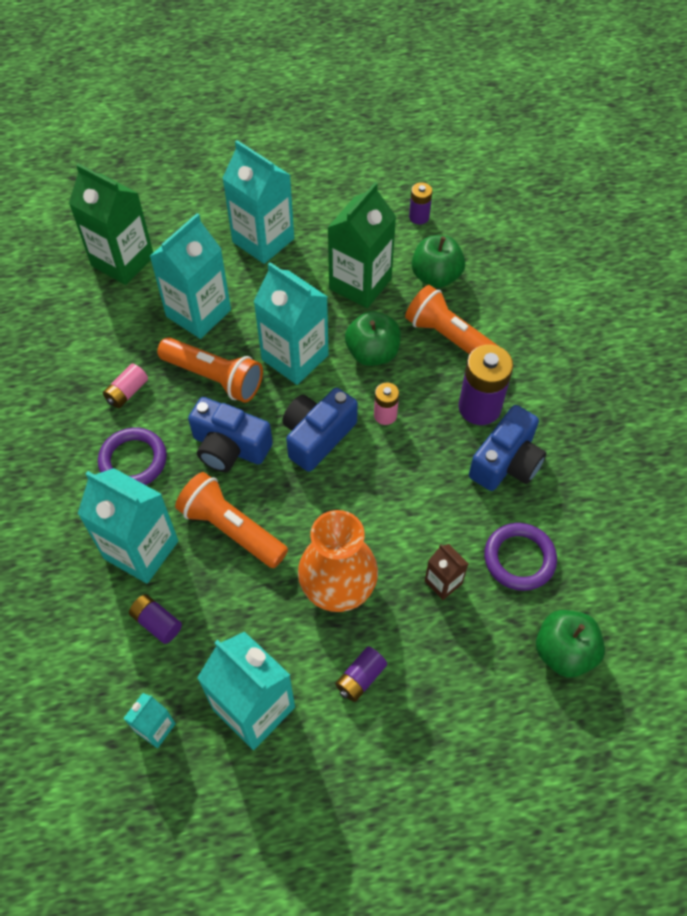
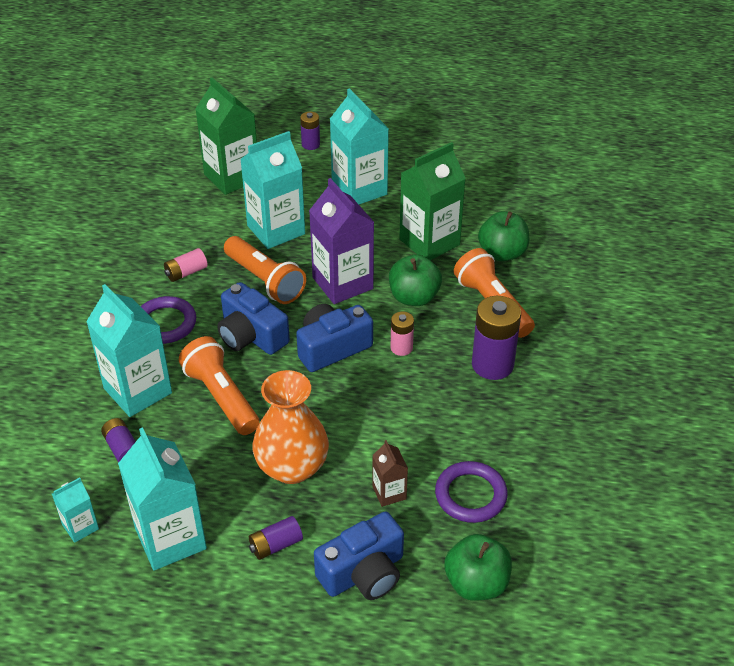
camera: 20 degrees right, 15 degrees down
(295, 357) = (342, 283): turquoise carton -> purple carton
(419, 217) = (509, 204): purple battery -> purple battery (310, 144)
(506, 462) = (496, 415): blue camera -> blue camera (363, 573)

